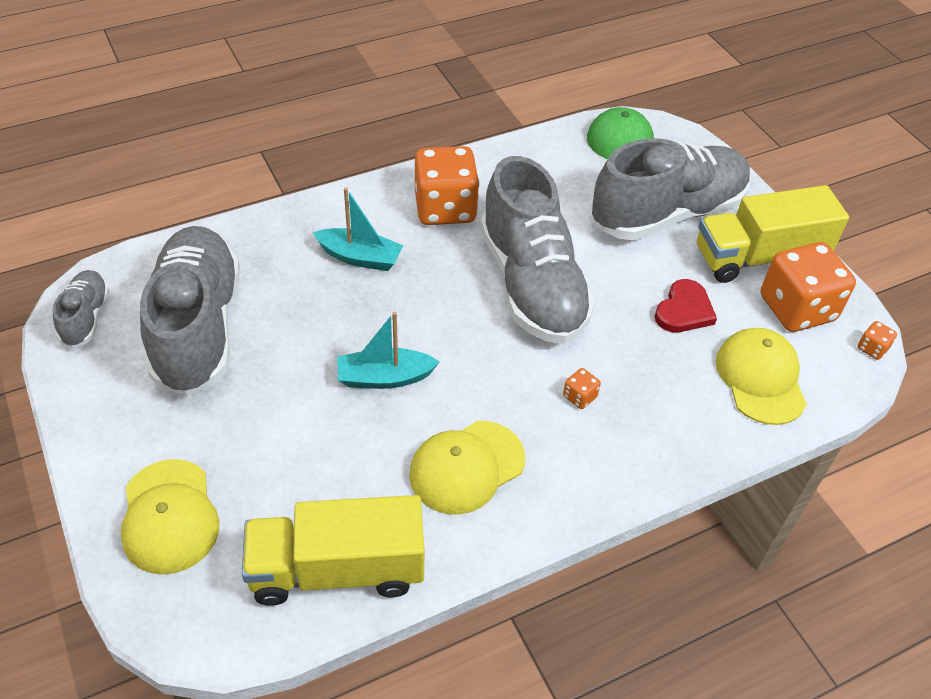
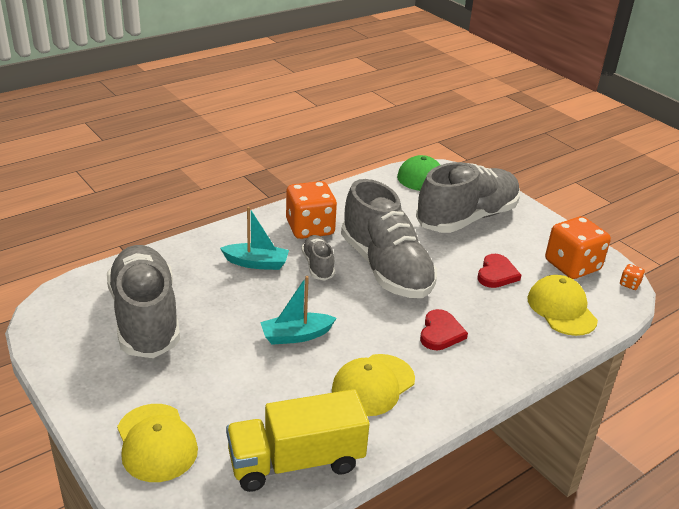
camera: 10 degrees left, 15 degrees down
(86, 317) = (55, 320): grey shoe -> grey shoe (318, 266)
(579, 397) = (440, 333): orange dice -> red heart
(759, 257) = (537, 238): yellow truck -> none

